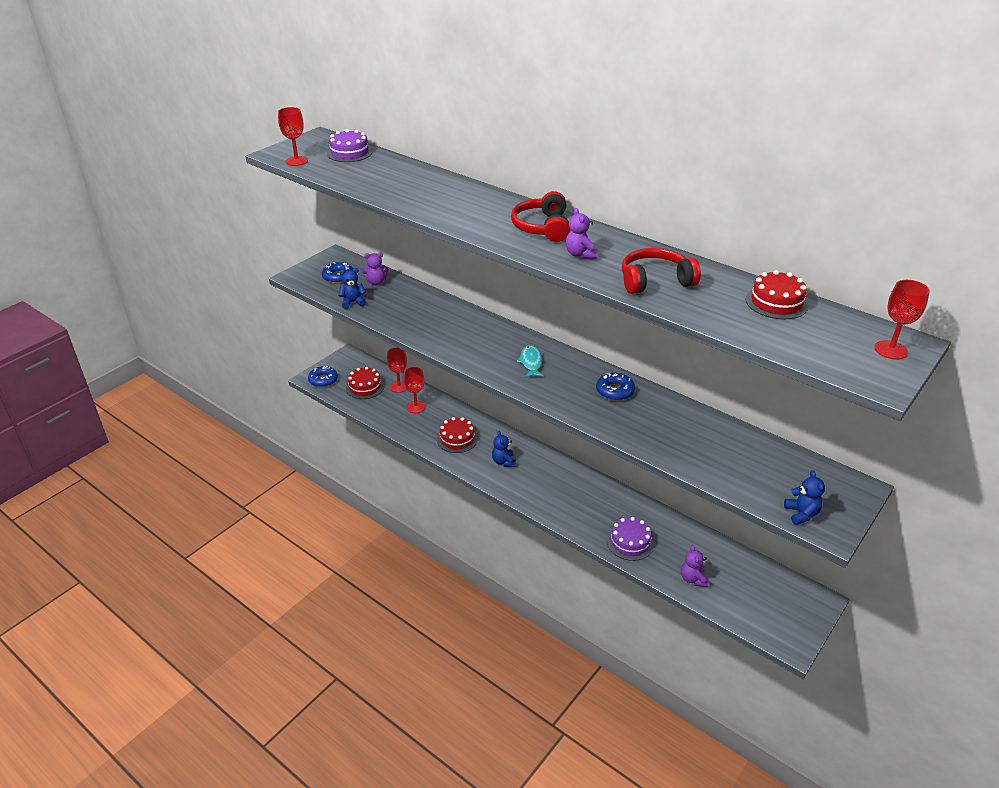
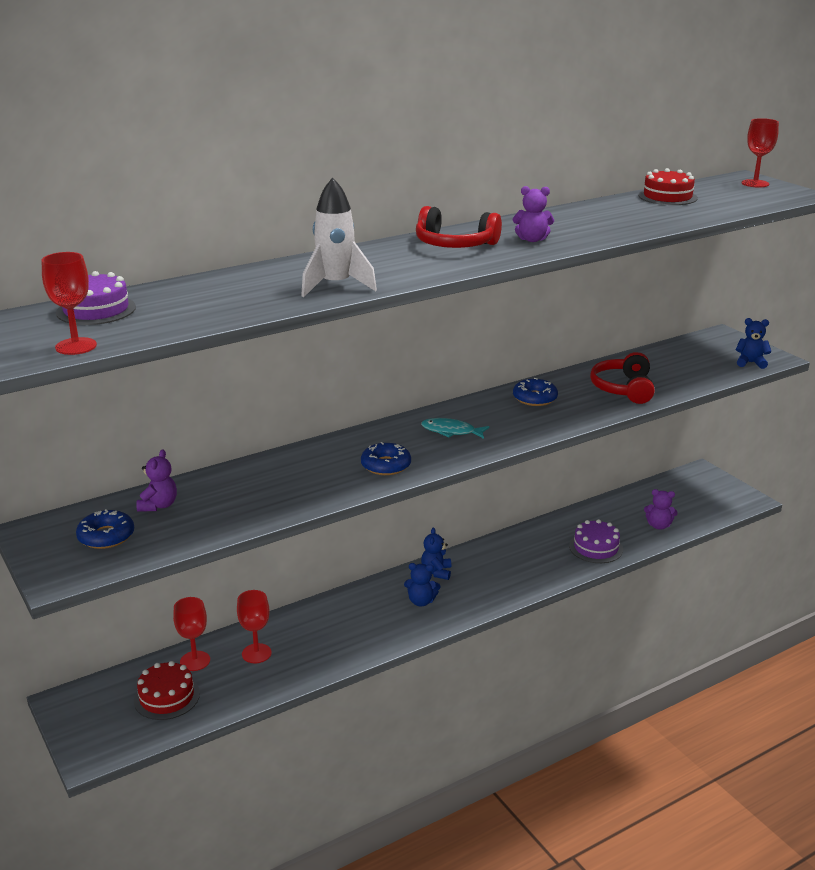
camera: 70 degrees left, 10 degrees down
(323, 380) = (108, 742): blue donut -> blue donut (386, 465)
(353, 302) = (198, 533): blue teddy bear -> blue teddy bear (436, 572)
(426, 204) = (336, 286): none -> white rocket
(457, 439) = (353, 630): red cake -> none
(655, 281) = (606, 224): red headphones -> red headphones (623, 389)

